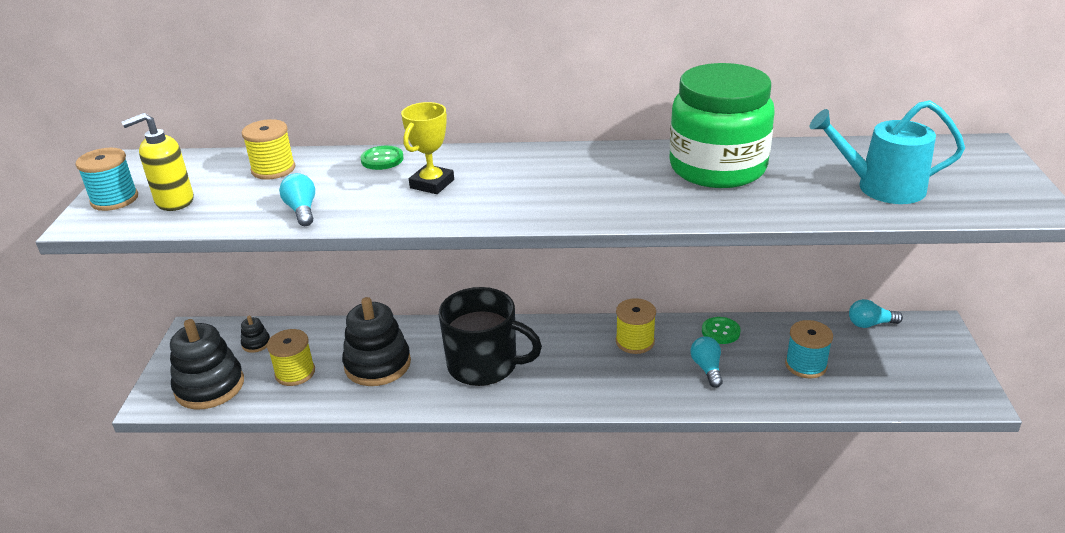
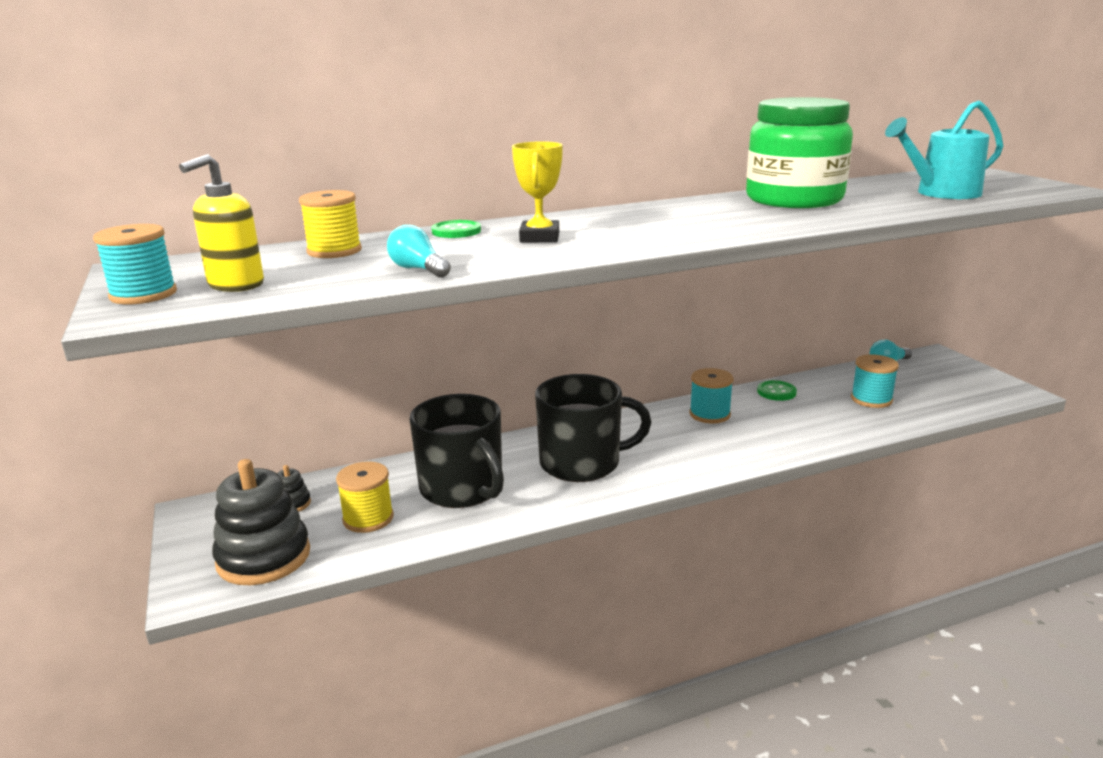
camera: 25 degrees left, 10 degrees down
(377, 364) = (463, 489): black stacking toy -> black mug
(635, 341) = (709, 414): yellow spool -> turquoise spool
(707, 368) = (794, 419): turquoise light bulb -> none

